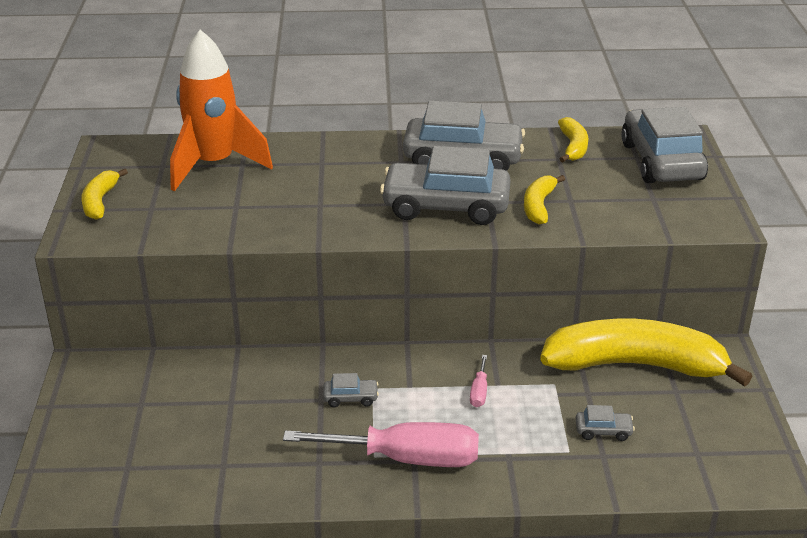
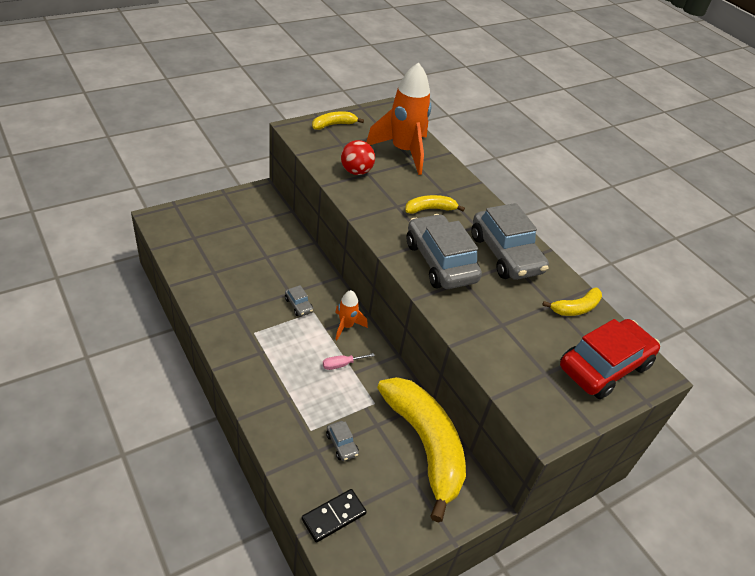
camera: 55 degrees right, 10 degrees up
(223, 214) = (356, 171): none -> red ball
(406, 459) = (259, 348): pink screwdriver -> none
(416, 367) = (346, 326): none -> orange rocket
(539, 206) = (479, 309): yellow banana -> yellow banana (430, 209)
(661, 161) = (604, 366): grey car -> red car
(701, 470) = (334, 516): none -> black domino

